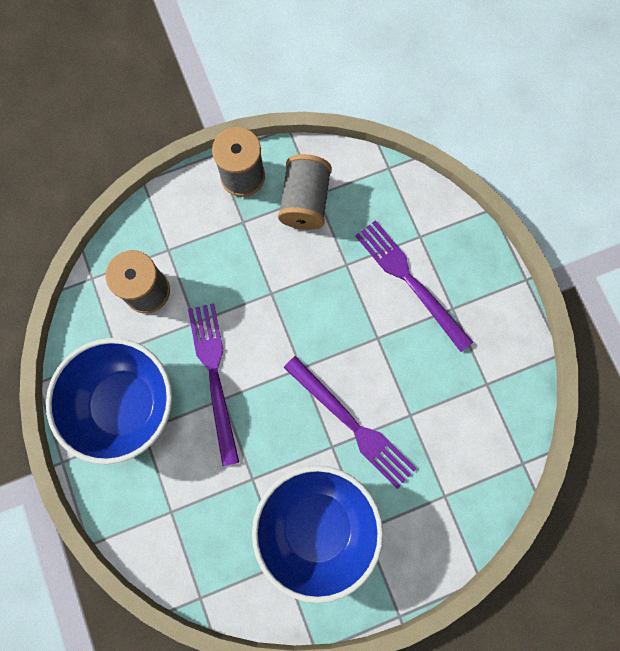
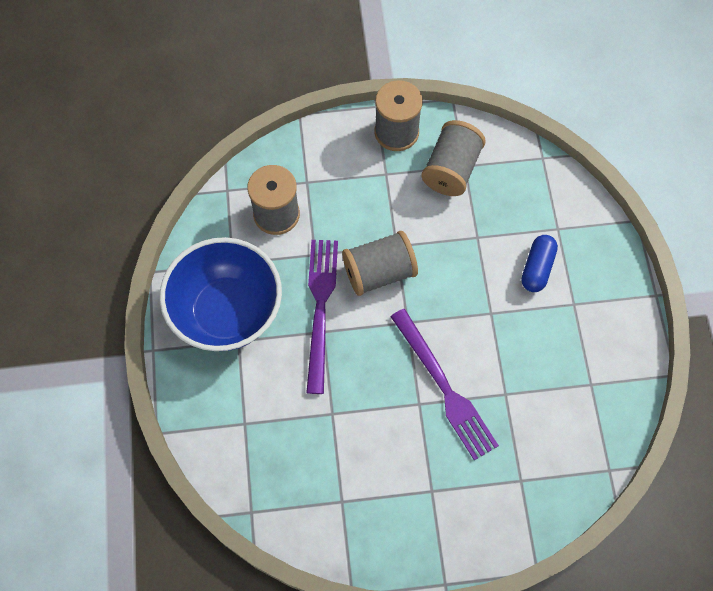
camera: 15 degrees right, 10 degrees down
(261, 325) = (379, 272): none -> grey spool
(317, 526) = (384, 475): blue bowl -> none
(410, 281) = (537, 268): purple fork -> blue capsule

